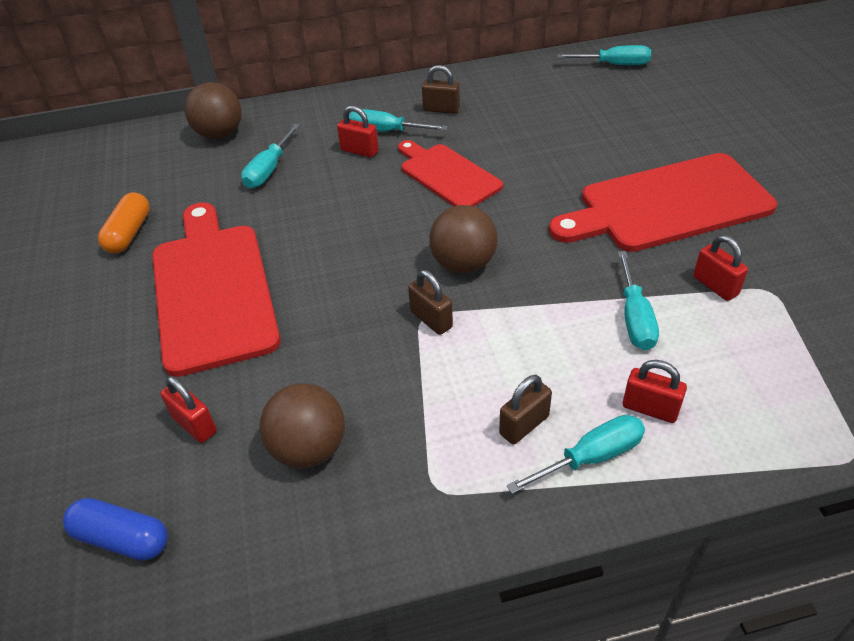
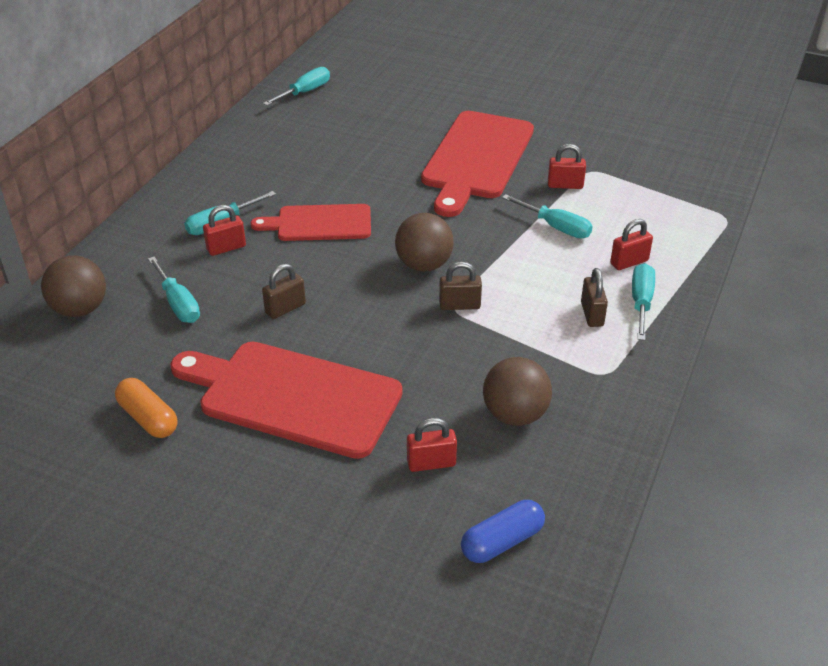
camera: 55 degrees left, 5 degrees down
(441, 109) = (235, 186): brown padlock -> brown padlock (285, 308)

